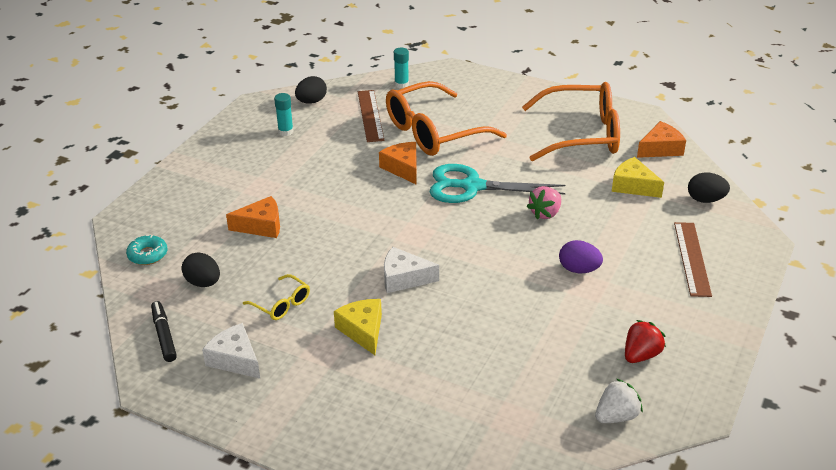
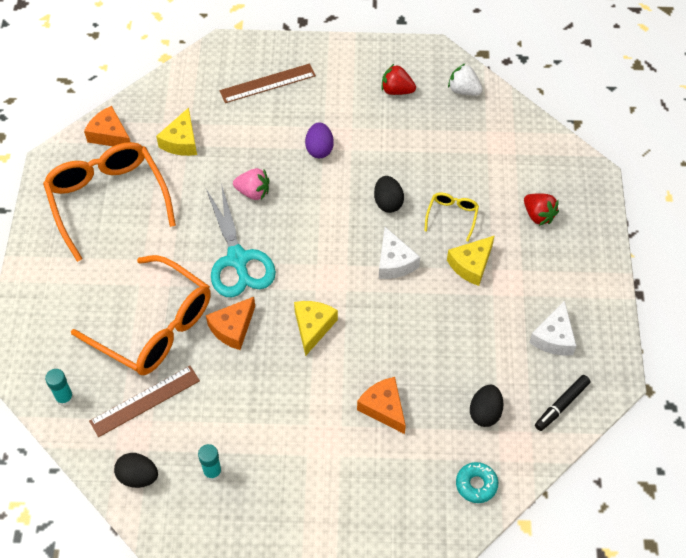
camera: 115 degrees left, 20 degrees up
(282, 304) = (475, 336): yellow glasses -> yellow glasses (452, 216)
(371, 209) = (313, 327): none -> yellow cheese
(389, 410) = (538, 215): none -> red strawberry
(705, 200) = (180, 89): black egg -> black egg (388, 202)

